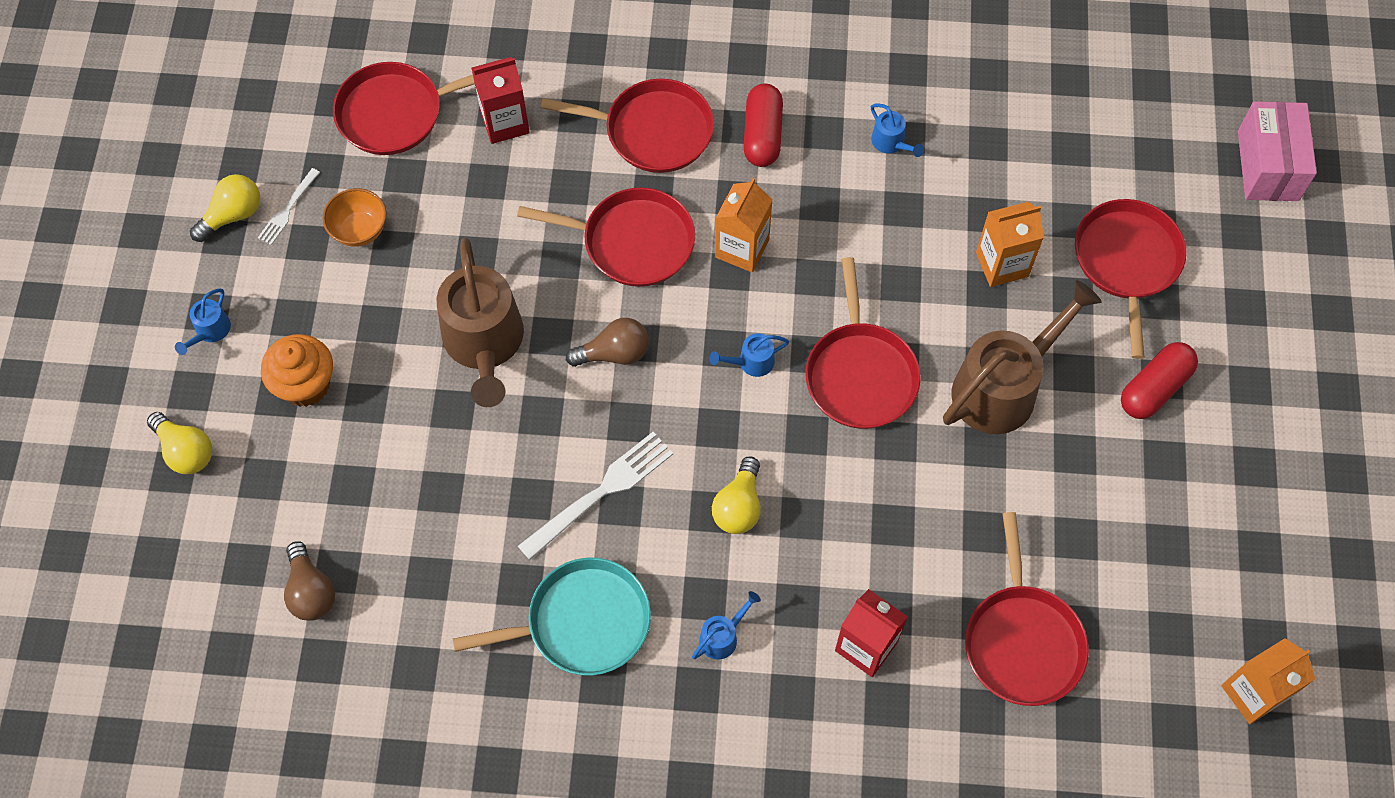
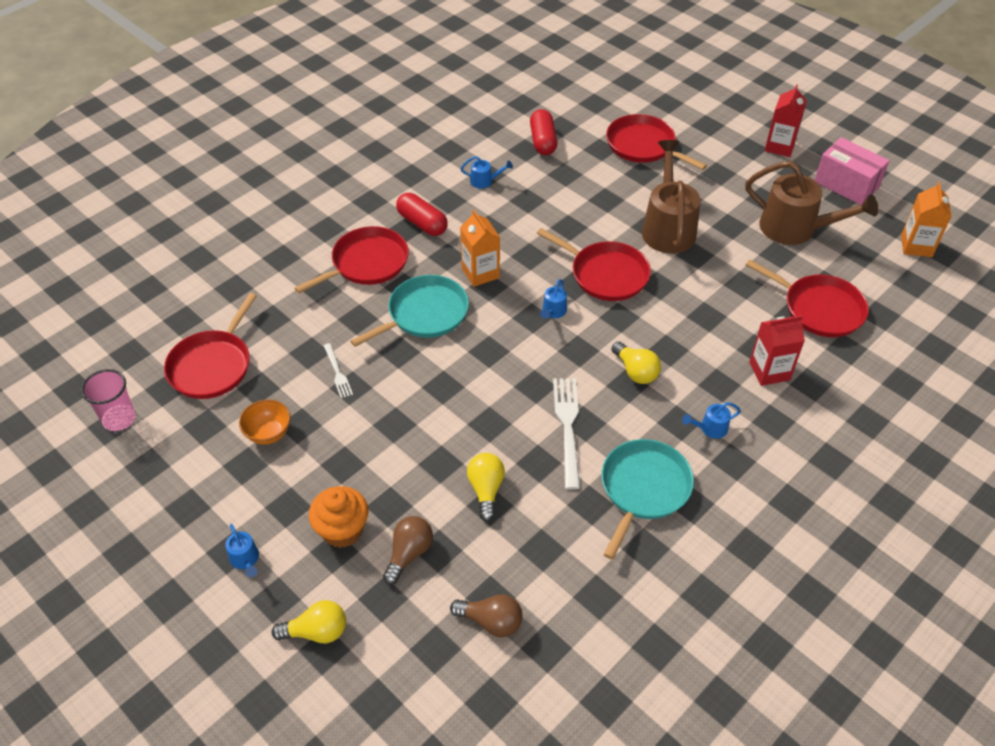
camera: 50 degrees left, 15 degrees down
(233, 215) = (178, 493): yellow light bulb -> yellow light bulb (486, 490)
(270, 94) = (119, 419): none -> pink cup
(288, 209) = (210, 461): white fork -> white fork (338, 373)
(484, 344) = (415, 421): brown watering can -> brown watering can (796, 229)
(505, 123) = (282, 321): red carton -> red carton (779, 146)
(614, 353) = (485, 365): brown light bulb -> brown light bulb (409, 553)
(632, 242) = (424, 314): red pan -> turquoise pan
(722, 636) = (710, 428): blue watering can -> blue watering can turned 105 degrees counterclockwise
(1002, 264) = (598, 186): orange carton -> none
(1154, 388) = (721, 178): red capsule -> red capsule (543, 141)
(1267, 165) = (641, 75): pink box -> pink box (846, 184)

